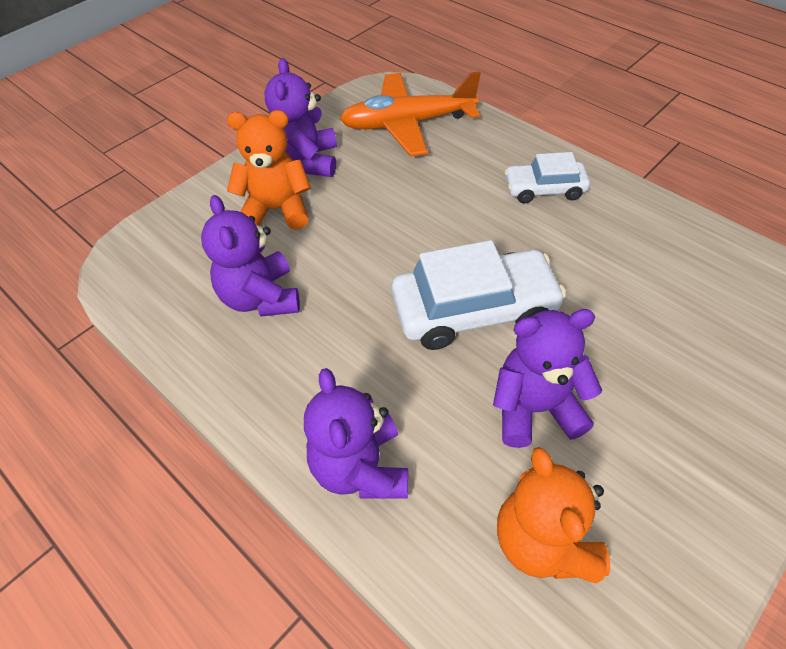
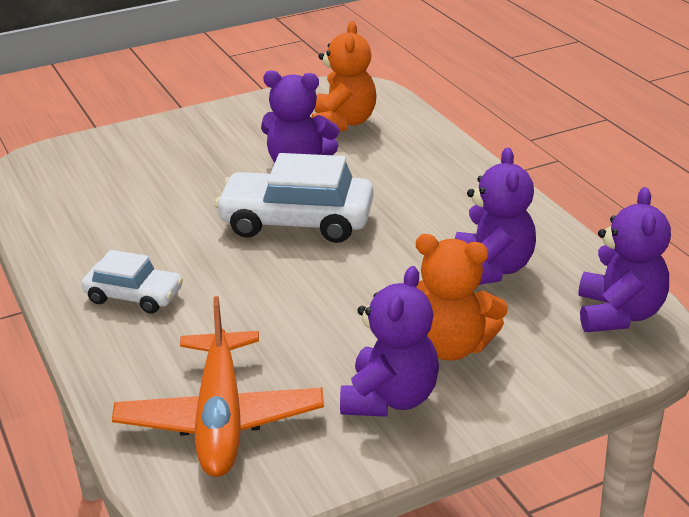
camera: 160 degrees left, 20 degrees down
(360, 468) = (442, 164): purple teddy bear -> purple teddy bear (619, 314)
(407, 124) = (220, 419): orange plane -> orange plane turned 75 degrees clockwise

